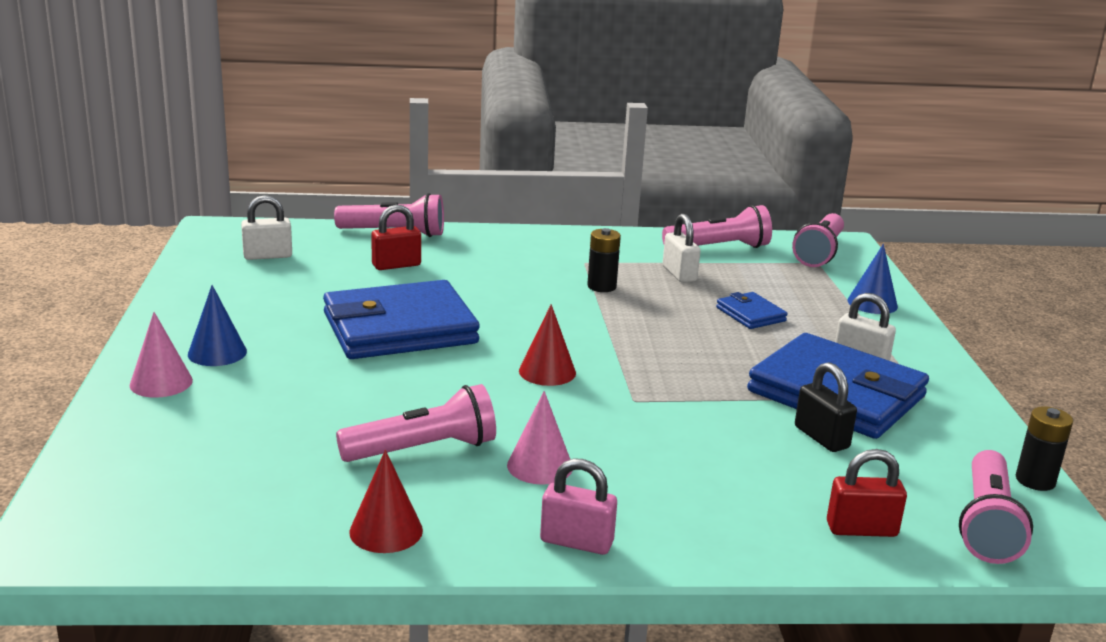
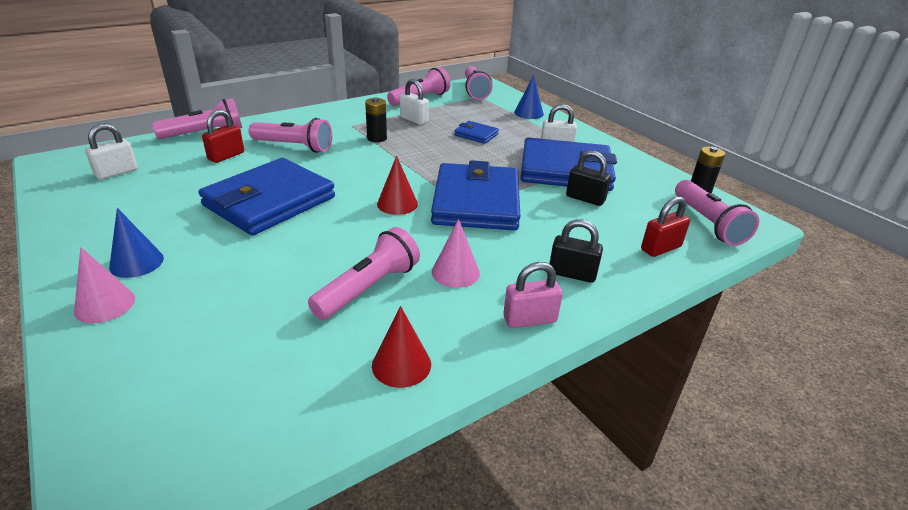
camera: 30 degrees left, 10 degrees up
(485, 272) = (294, 146): none -> pink flashlight
(654, 398) = (476, 202): none -> blue wallet
(690, 515) = (572, 274): none -> black padlock

